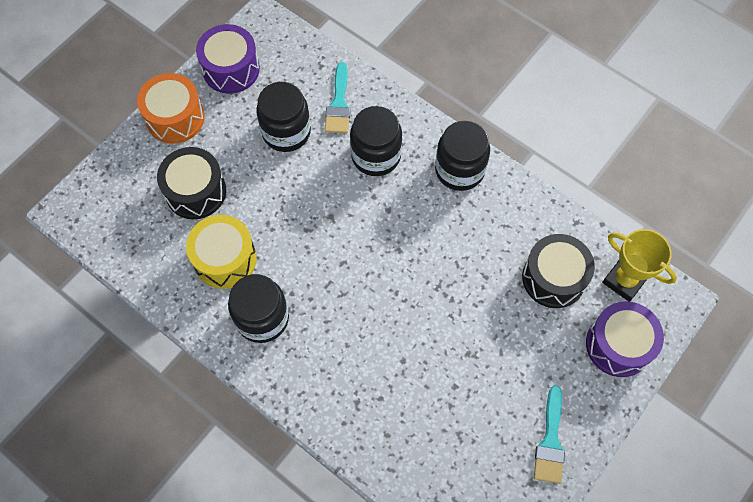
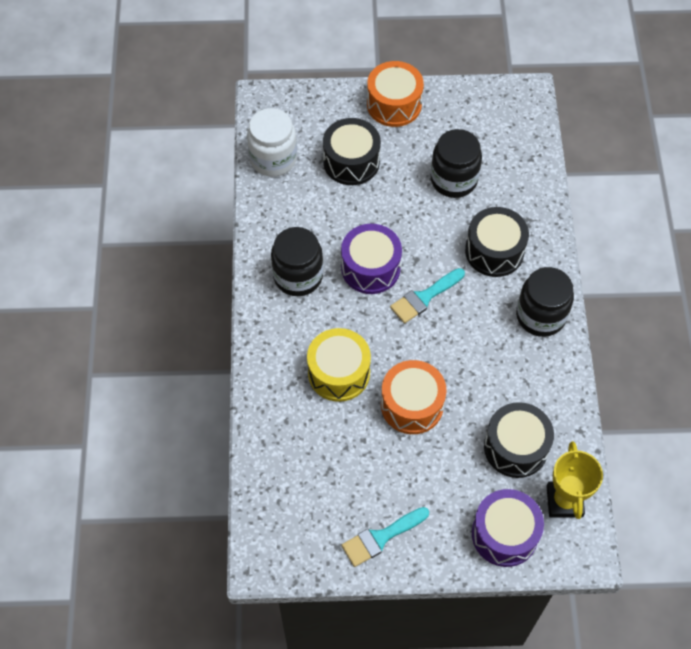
camera: 50 degrees right, 5 degrees down
(132, 248) = (273, 159): none -> white jar
(225, 259) = (319, 219): yellow drum -> yellow drum (339, 373)
(231, 69) = (467, 106): purple drum -> purple drum (370, 268)
(338, 104) = (511, 195): turquoise brush -> turquoise brush (424, 297)
(376, 156) = (494, 251): black jar -> black drum
(455, 324) = (412, 405): none -> orange drum

